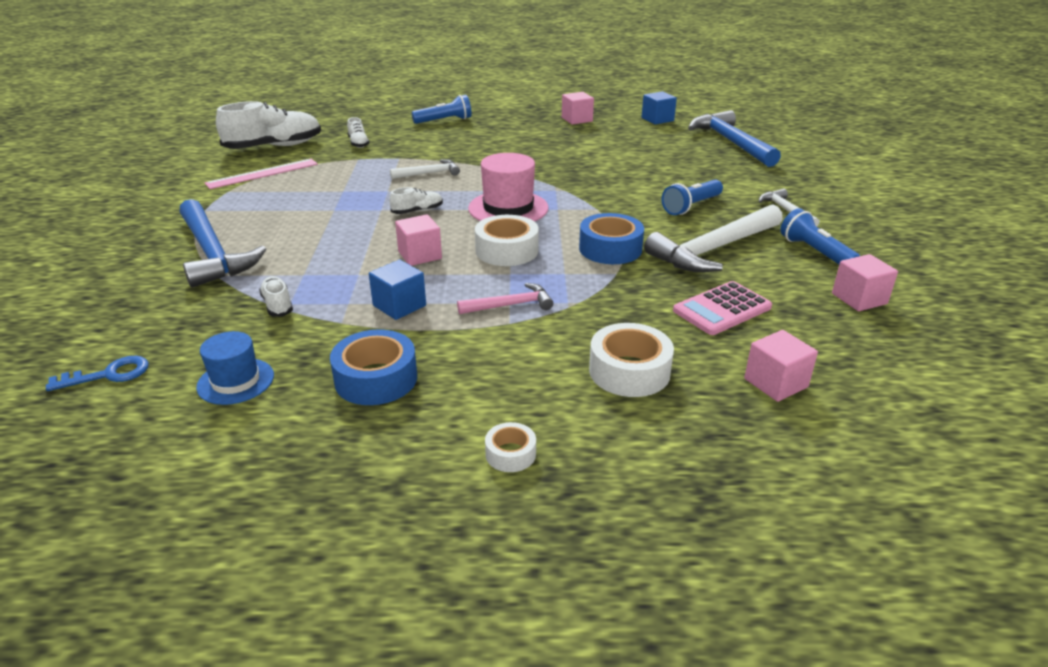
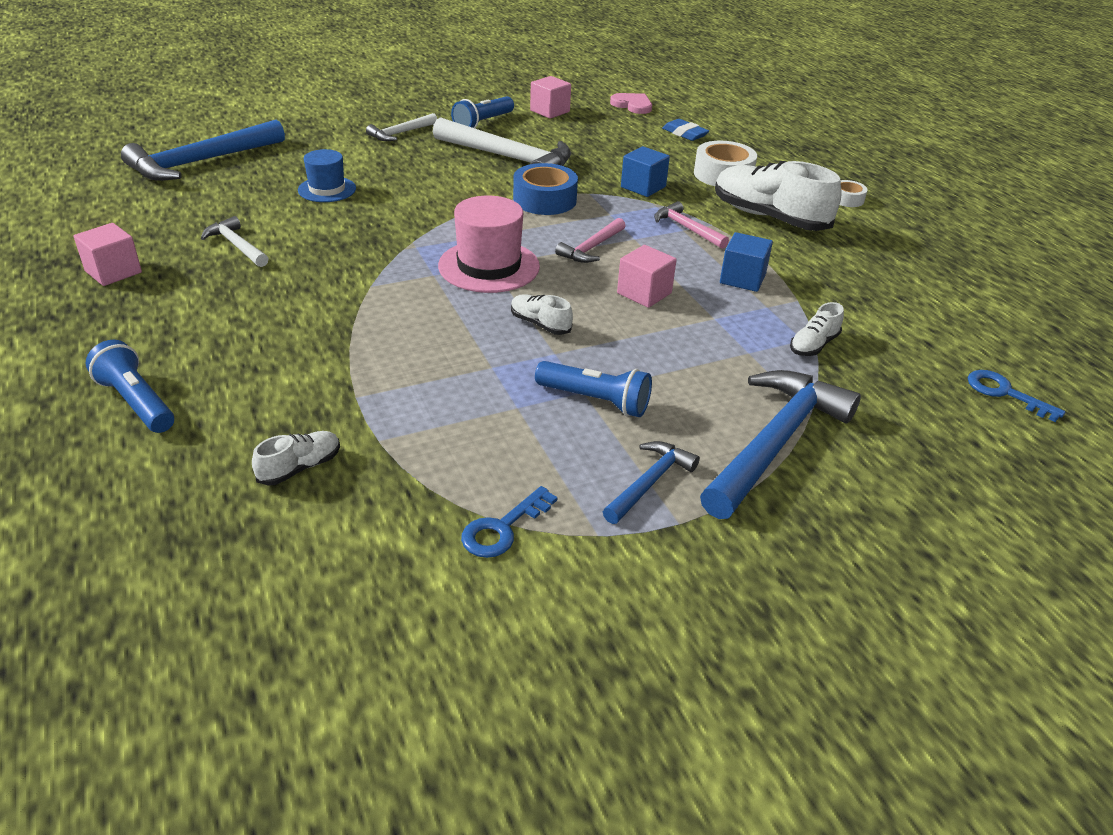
camera: 115 degrees left, 5 degrees up
(235, 381) = (924, 321): blue hat -> blue hat (327, 189)
(239, 210) = (649, 482): none -> blue hammer
(262, 173) = (503, 528): pink ruler -> blue key
(274, 147) = (359, 583): white shoe -> white shoe (769, 217)
(376, 379) = (843, 261): blue tape -> none
(429, 173) = (409, 349): white hammer -> white hammer (236, 245)
(507, 250) = (591, 248): white tape -> pink hammer
(657, 119) = (106, 211): blue cube -> blue cube (643, 187)
(691, 206) = (417, 172): blue flashlight -> blue flashlight (595, 401)
(722, 309) = (609, 151): pink calculator -> none
(775, 383) = (684, 134): pink cube -> blue eraser
(894, 369) = (632, 105): none -> pink heart

